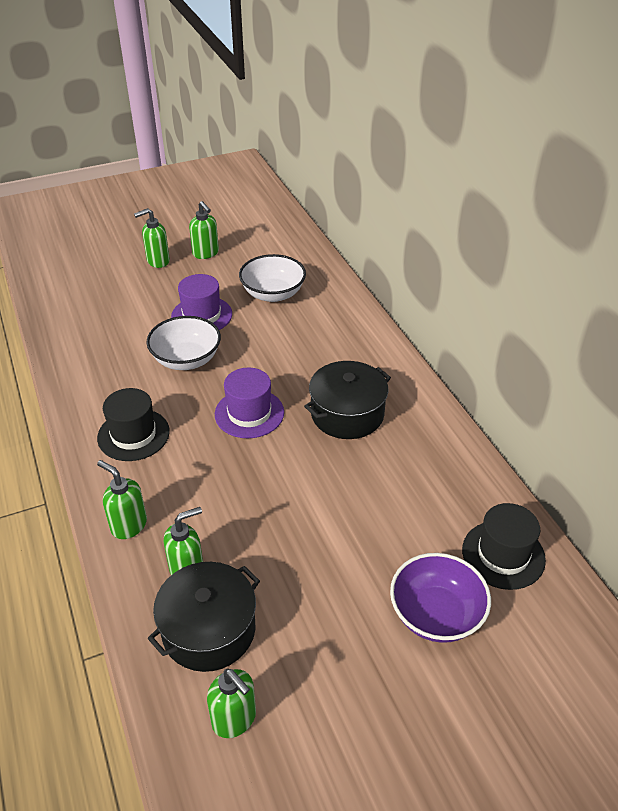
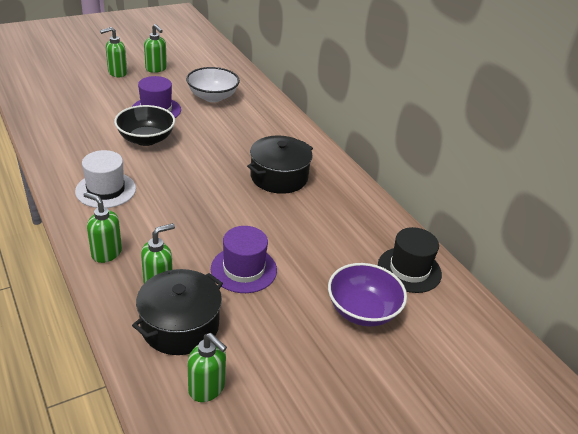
camera: 10 degrees left, 5 degrees down
(133, 435) = (106, 190): black hat -> white hat
(186, 359) = (146, 139): white bowl -> black bowl
(249, 413) = (200, 176): purple hat -> purple hat (243, 269)

